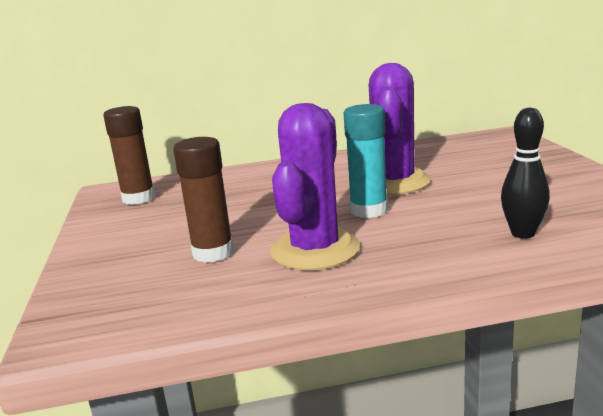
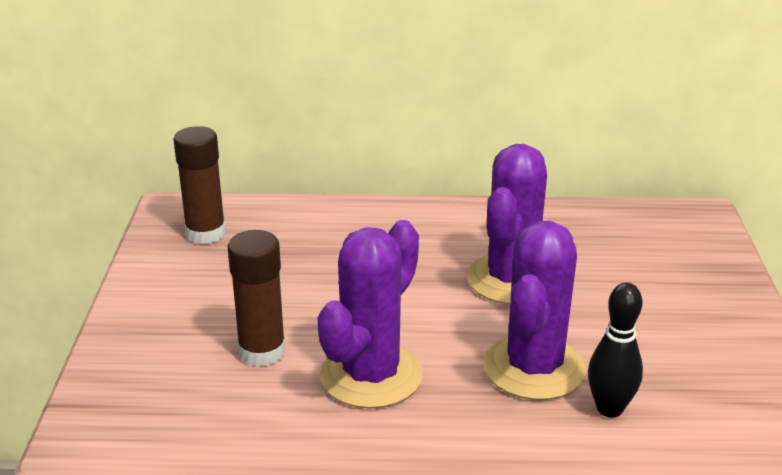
camera: 10 degrees right, 10 degrees up
(369, 210) = (458, 324): turquoise glue stick -> none
(445, 223) = (534, 368): none -> purple cactus

